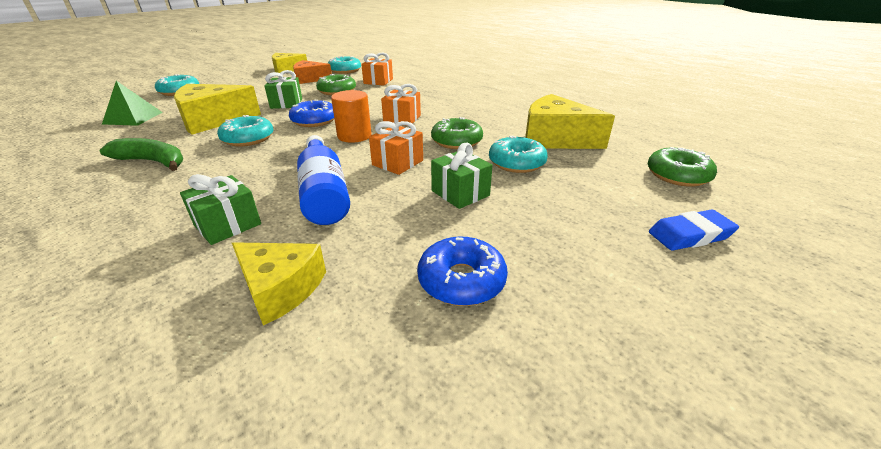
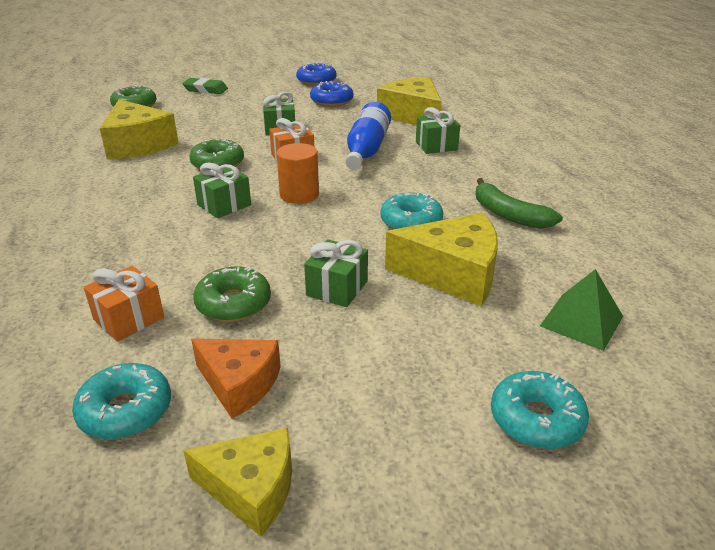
camera: 150 degrees left, 0 degrees up
(280, 289) = (412, 115): yellow cheese -> yellow cheese, size x1.53
(314, 121) = (323, 232): blue donut -> blue donut (316, 81)
(402, 119) = (224, 205): orange gift -> green gift
(516, 163) = (209, 136): turquoise donut -> none
(690, 235) = (205, 89): blue eraser -> green eraser

